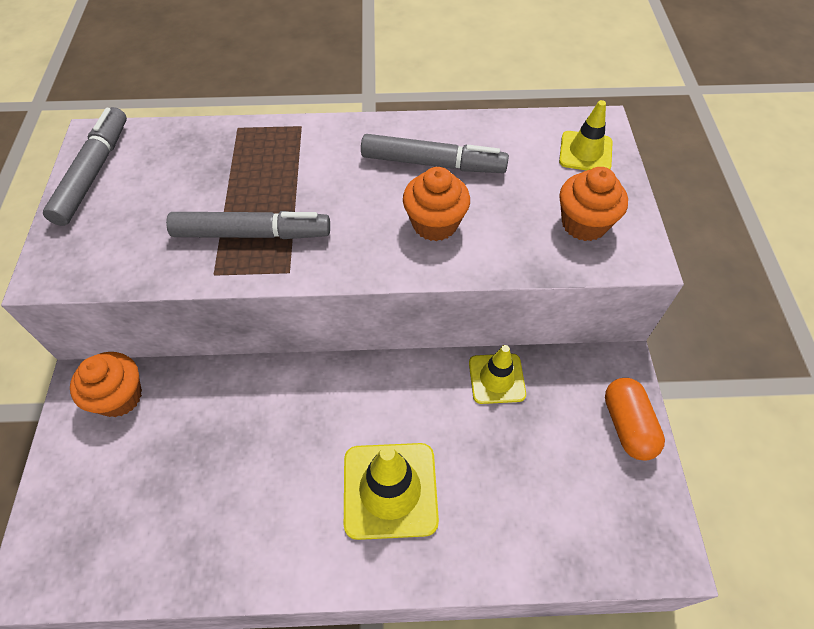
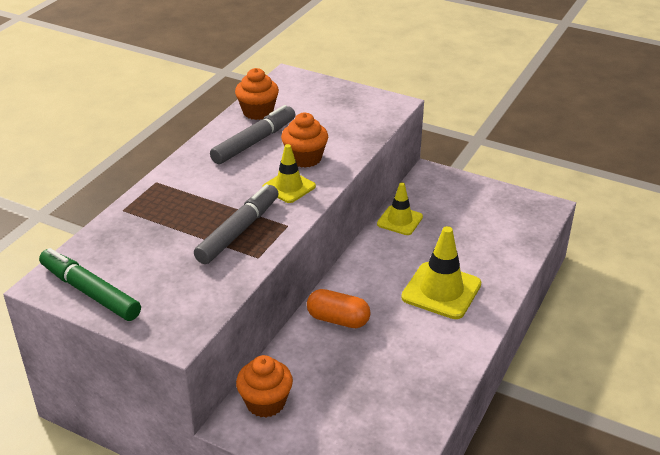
camera: 60 degrees left, 20 degrees down
(93, 173) = (90, 292): grey marker -> green marker
(584, 224) = (356, 110): orange cupcake -> orange cupcake (258, 112)
(585, 152) = (304, 89): yellow traffic cone -> yellow traffic cone (289, 187)
(627, 425) = (467, 187): orange capsule -> orange capsule (338, 319)

